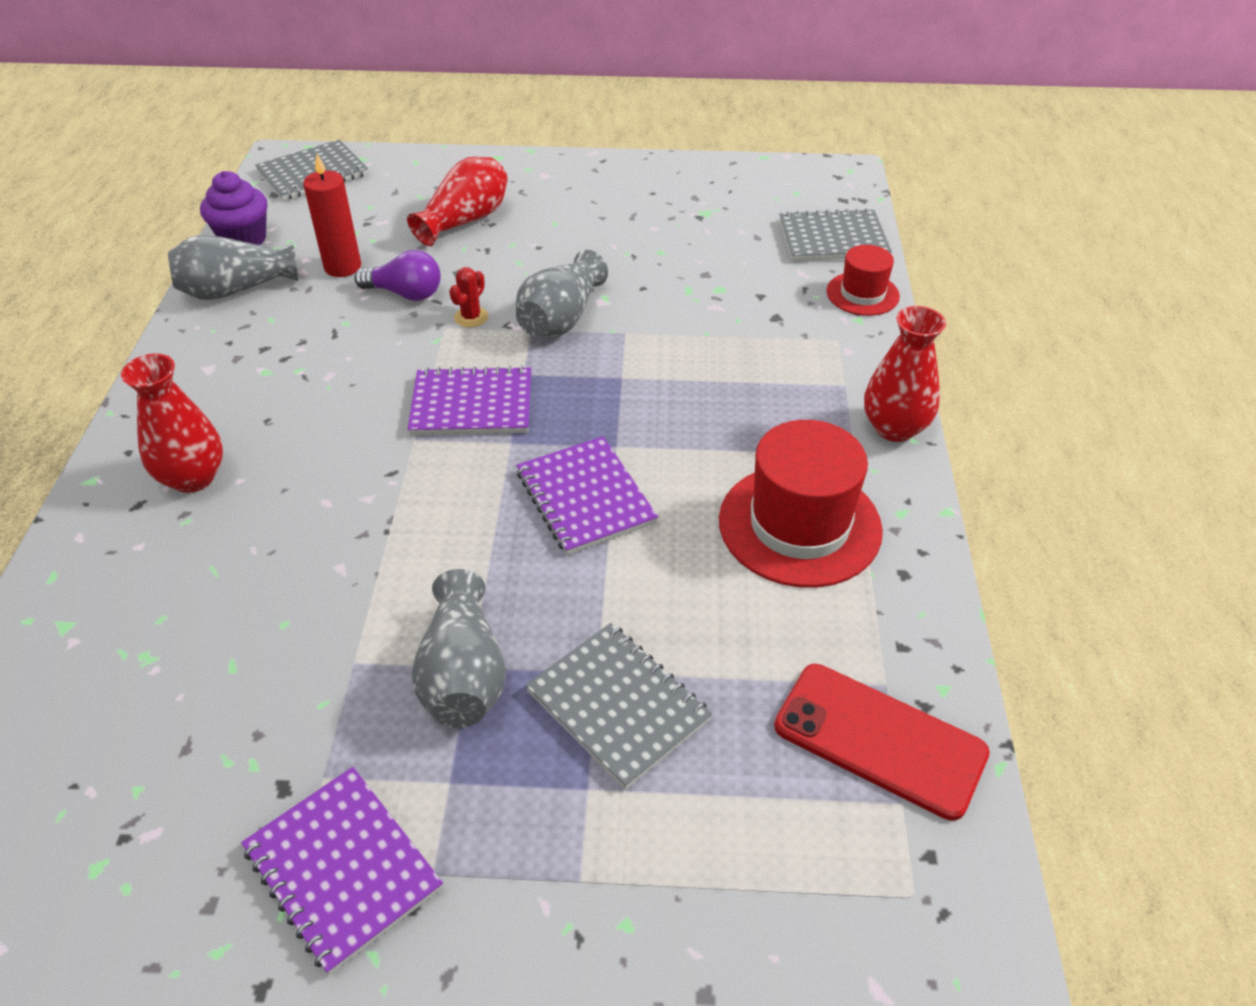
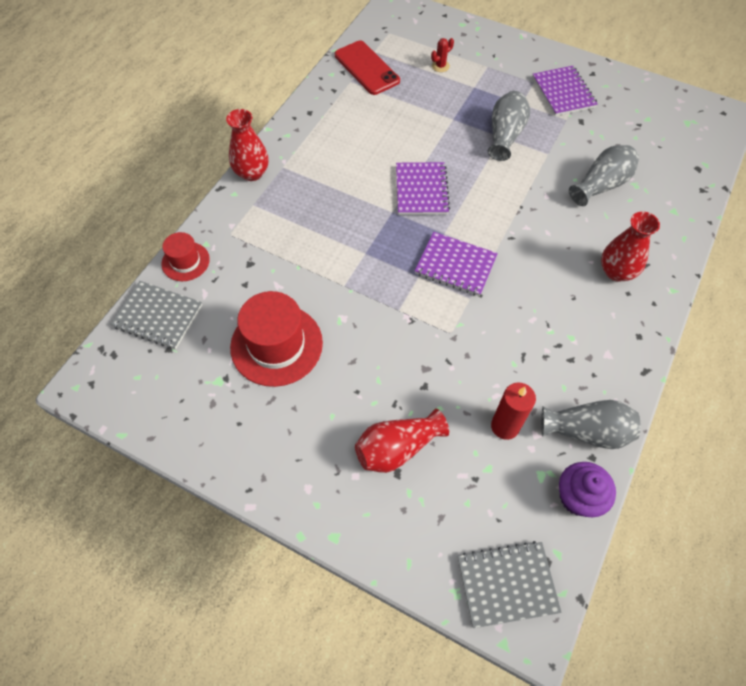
camera: 155 degrees left, 15 degrees up
(405, 293) = (467, 377): purple light bulb -> none
(471, 317) = (431, 336): red cactus -> red cactus (440, 66)
(561, 318) = (375, 313): grey vase -> grey vase (601, 185)
(618, 706) = (451, 106): grey notebook -> none
(799, 525) = (334, 145): red hat -> red hat (276, 345)

